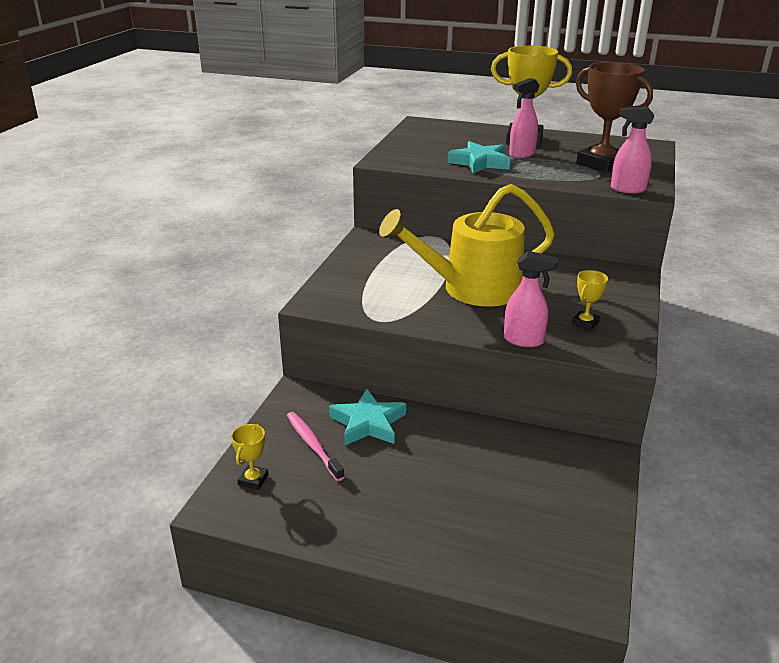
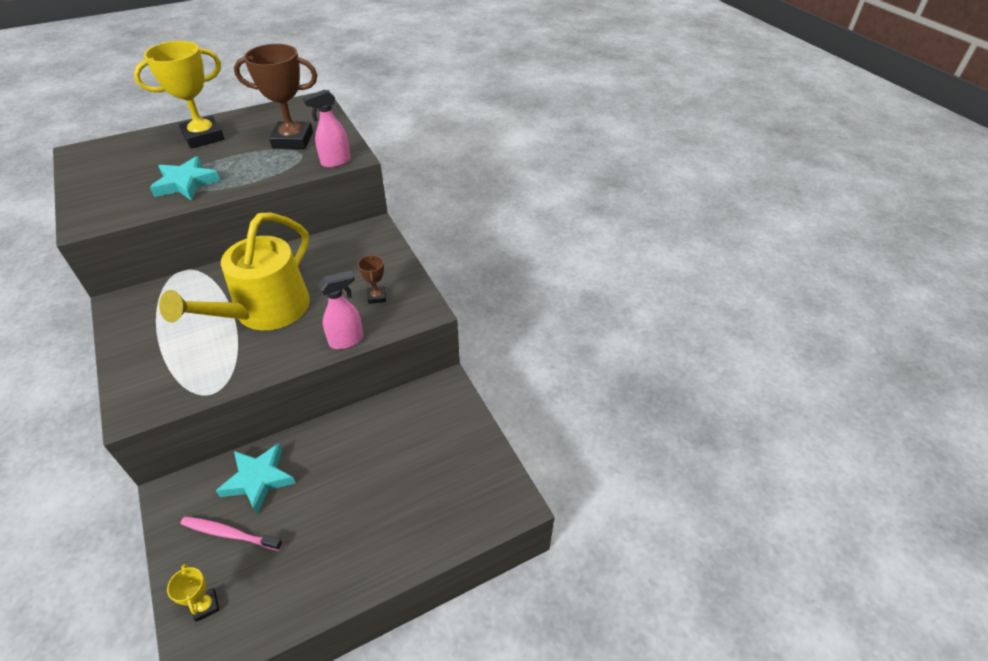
camera: 45 degrees left, 15 degrees up
(521, 154) = (216, 156): pink spray bottle -> none
(585, 323) = (377, 297): yellow trophy -> brown trophy

